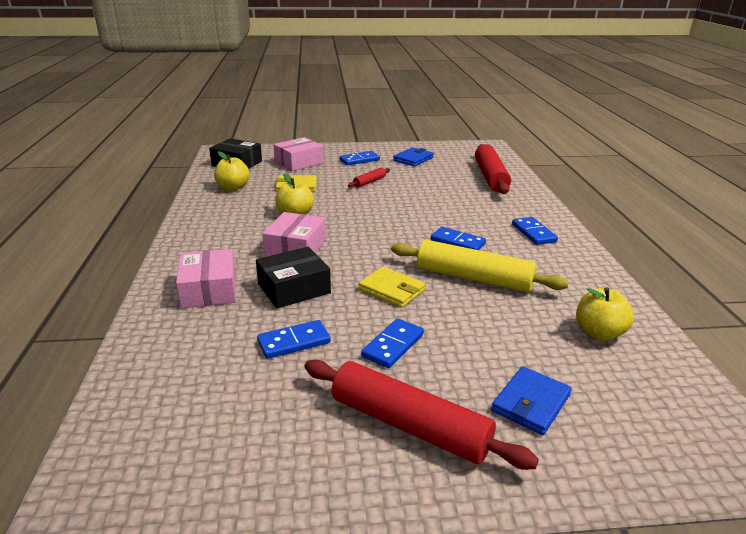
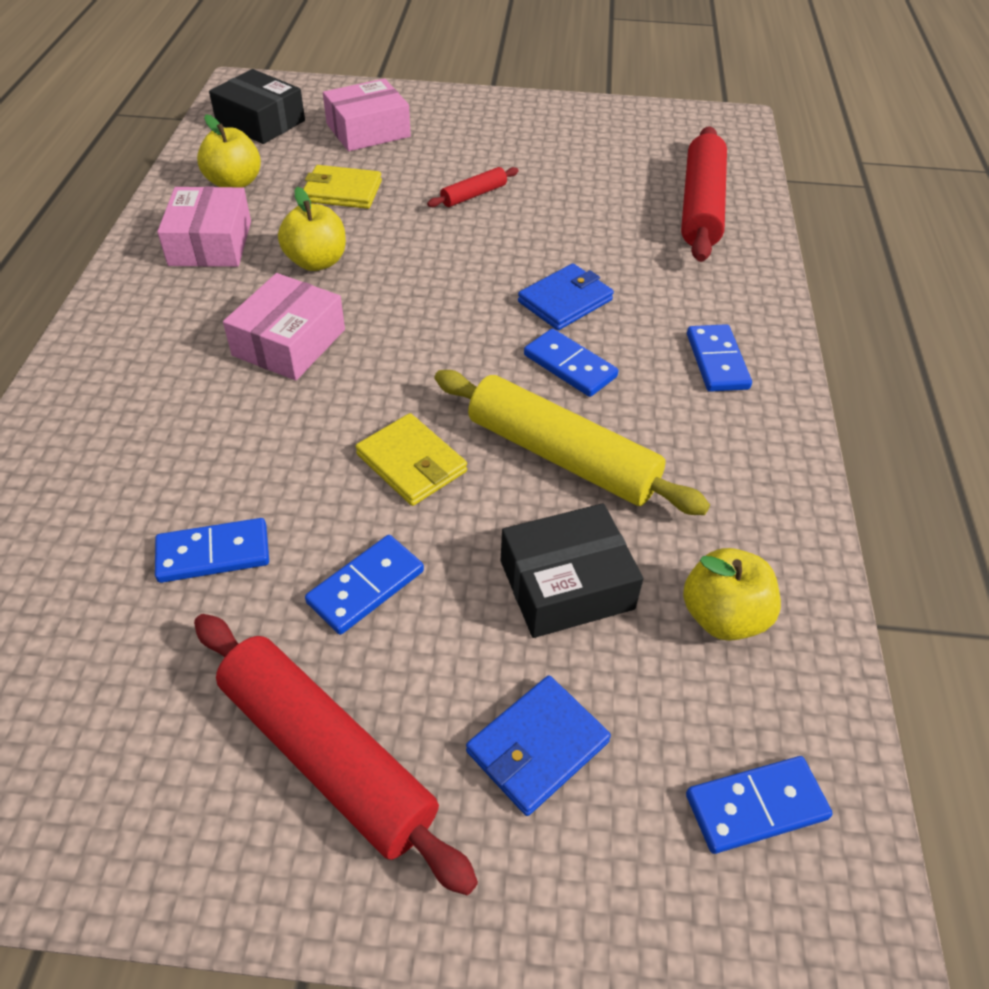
camera: 10 degrees right, 20 degrees up
(209, 290) = (120, 419): pink box -> pink box (210, 243)
(294, 288) = (254, 436): black box -> black box (566, 585)
(359, 160) = (477, 135): blue domino -> blue domino (756, 807)
(413, 159) = (576, 143): blue wallet -> blue wallet (565, 301)

